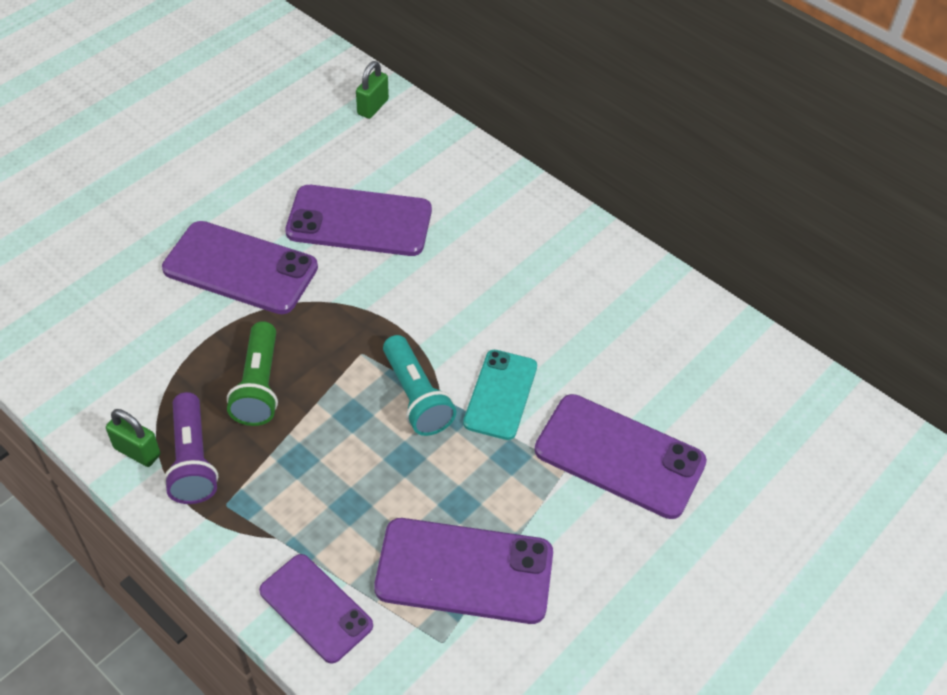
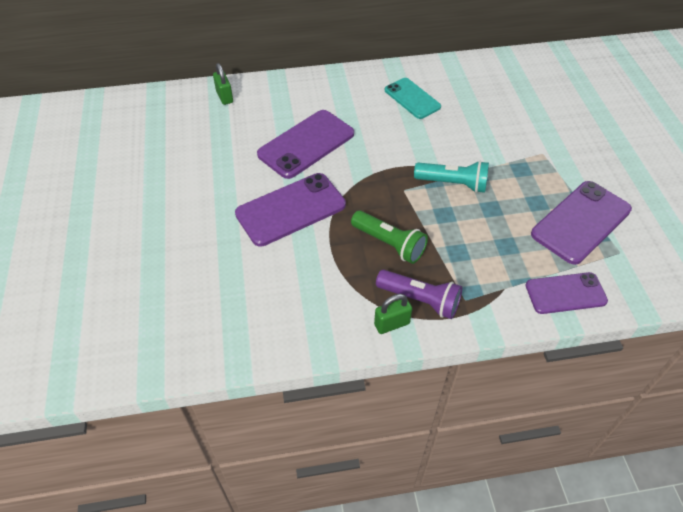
camera: 50 degrees left, 0 degrees up
(500, 395) = (478, 152): turquoise phone -> turquoise phone (412, 98)
(619, 456) = (550, 133): purple phone -> none

